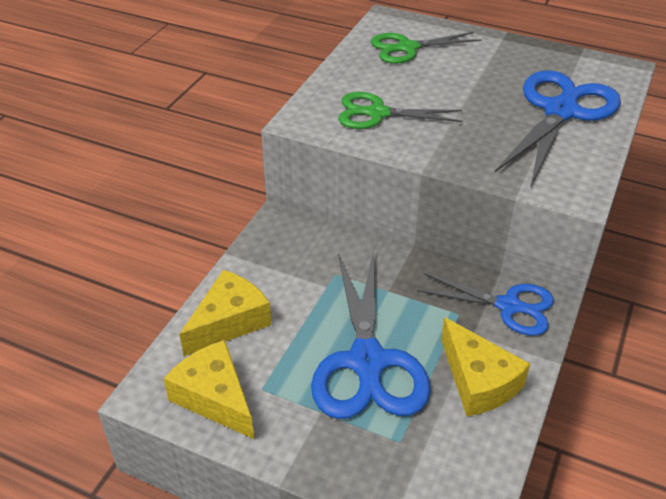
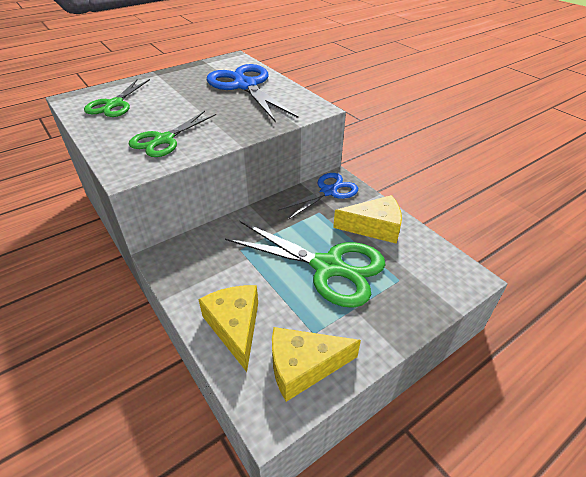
camera: 60 degrees left, 0 degrees up
(367, 361) = (327, 267): blue scissors -> green scissors

